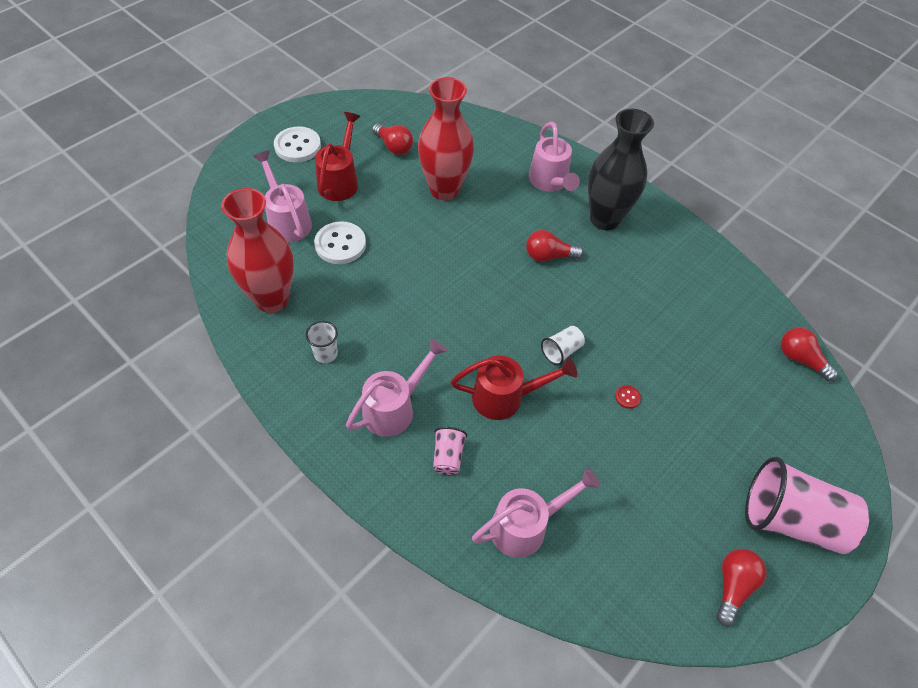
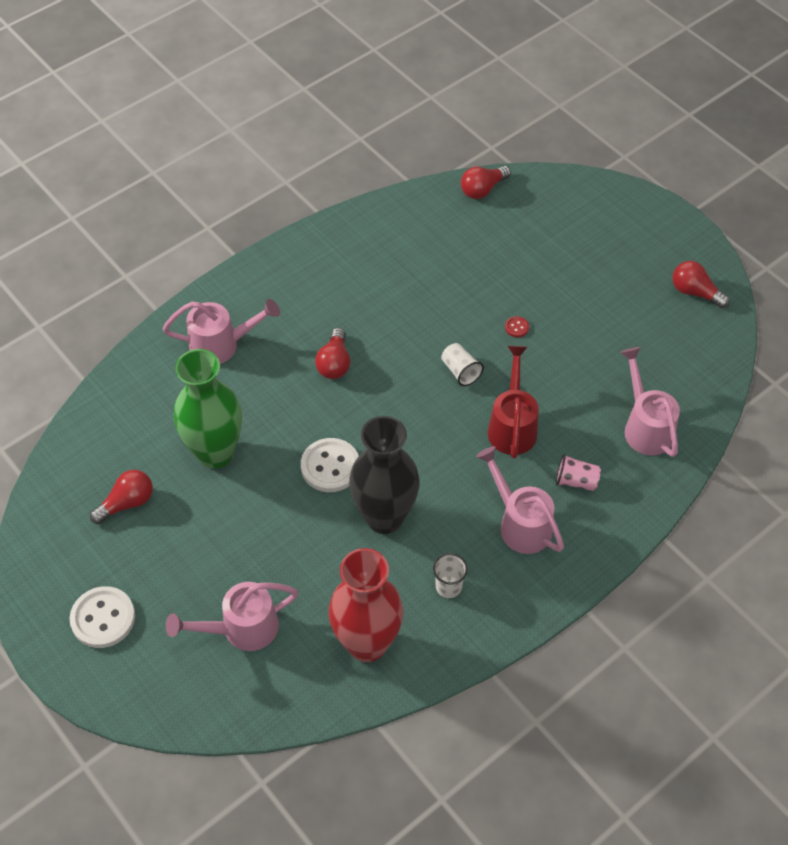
camera: 80 degrees left, 0 degrees up
(340, 181) = (180, 567): red watering can -> none
(340, 244) = (290, 569): white button -> white button (330, 466)
(444, 189) = (215, 453): red vase -> green vase
(604, 219) = (287, 303): black vase -> black vase (384, 517)
(790, 519) = (638, 240): pink cup -> none

